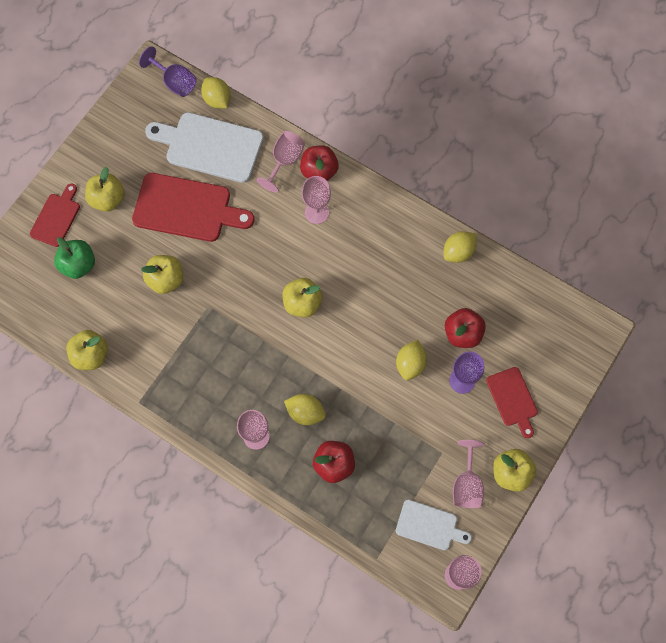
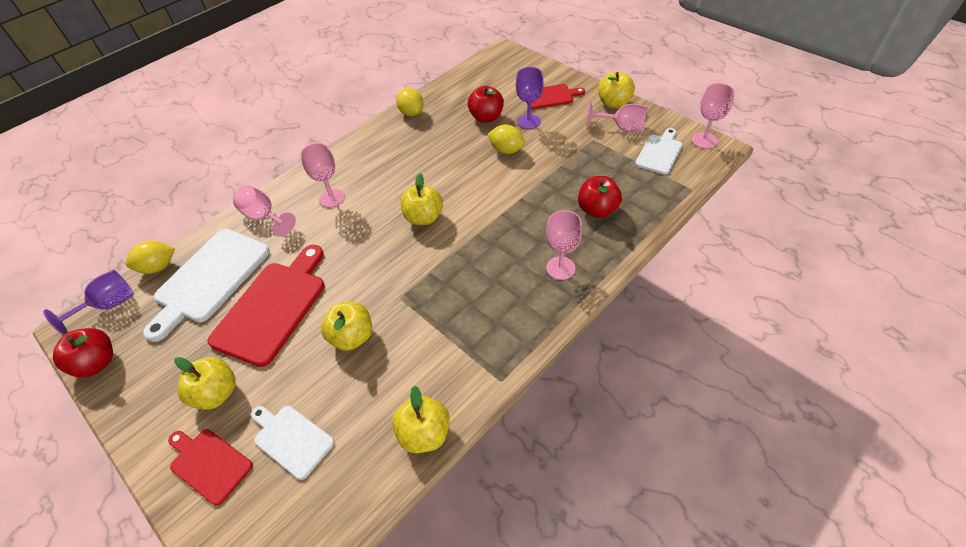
camera: 75 degrees left, 20 degrees down
(78, 265) = (291, 439): green apple -> white cutting board
(305, 412) = (540, 226): yellow lemon -> none
(319, 171) = (289, 192): red apple -> red apple (97, 363)

